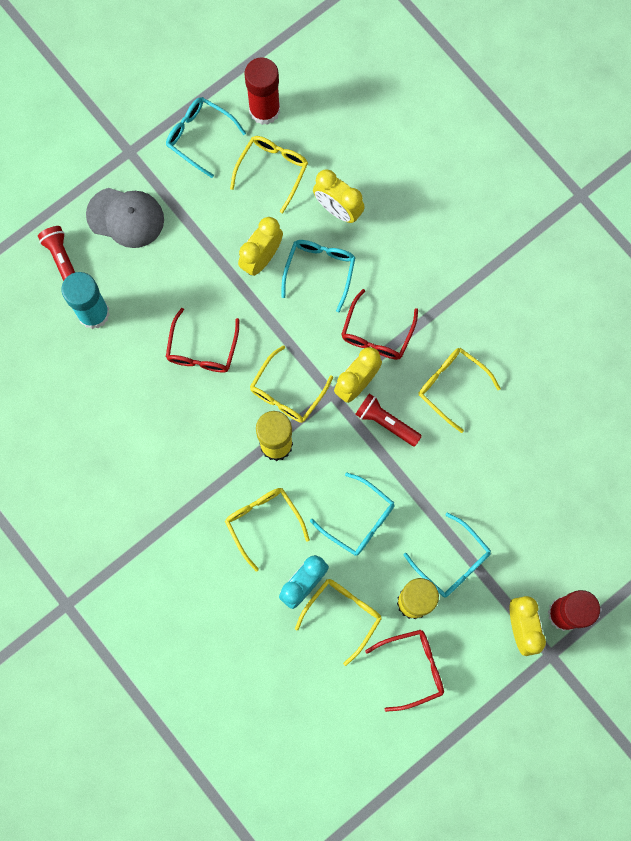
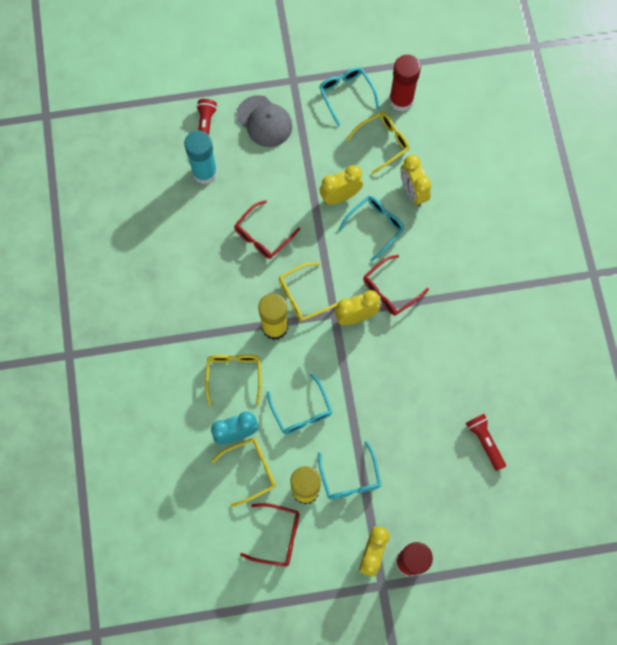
camera: 30 degrees right, 5 degrees down
(386, 422) = (360, 354): red flashlight -> red flashlight (484, 442)
(451, 386) = (422, 355): yellow glasses -> none

